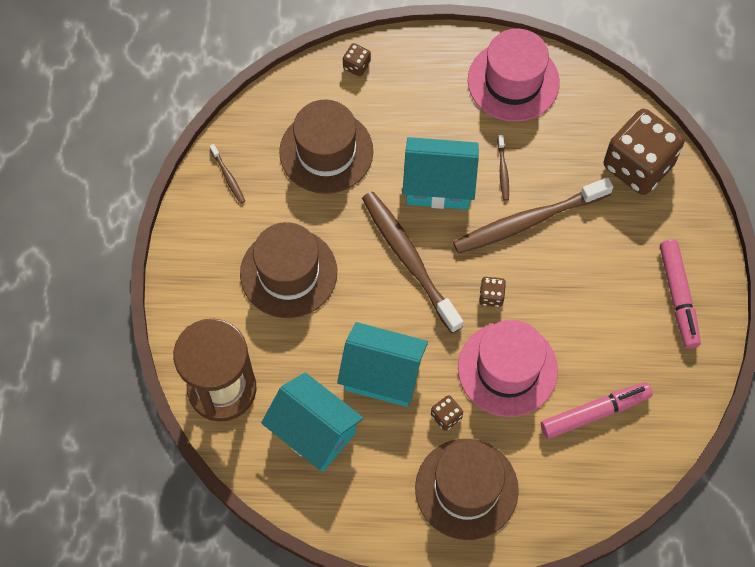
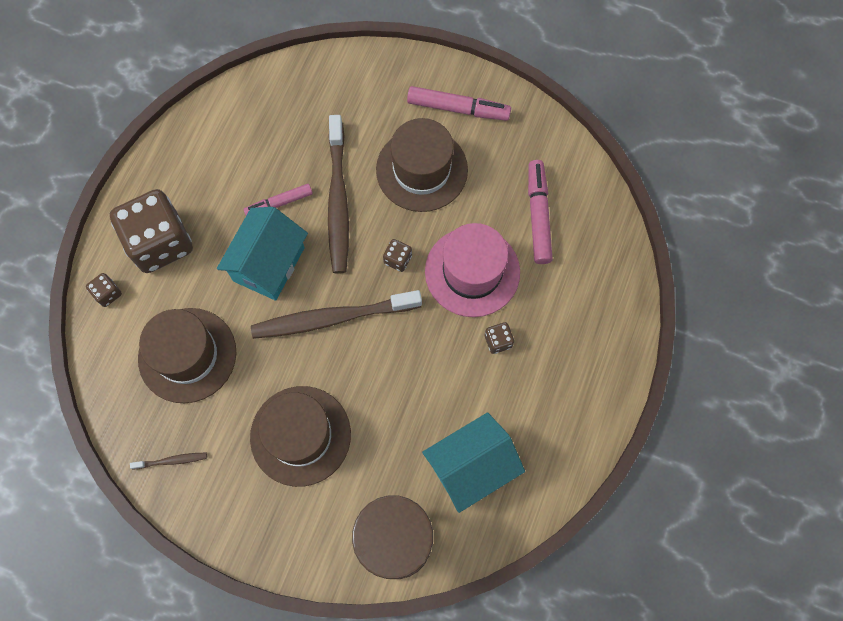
camera: 70 degrees left, 5 degrees up
(382, 375) = (437, 383): turquoise house -> none
(466, 489) = (571, 348): brown hat -> brown hat (422, 170)
(503, 171) = (279, 203): brown toothbrush -> pink marker
(513, 81) = (192, 160): pink hat -> none
(638, 165) = (323, 91): brown dice -> brown dice (160, 243)

